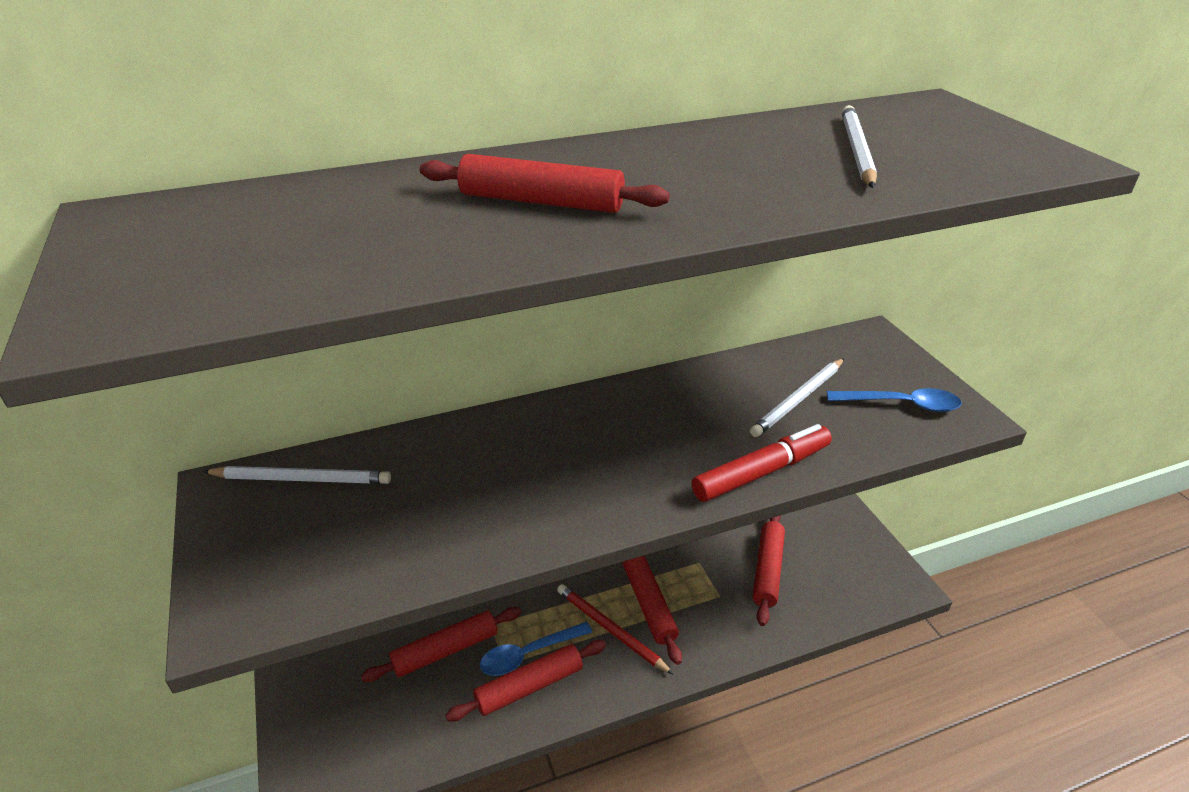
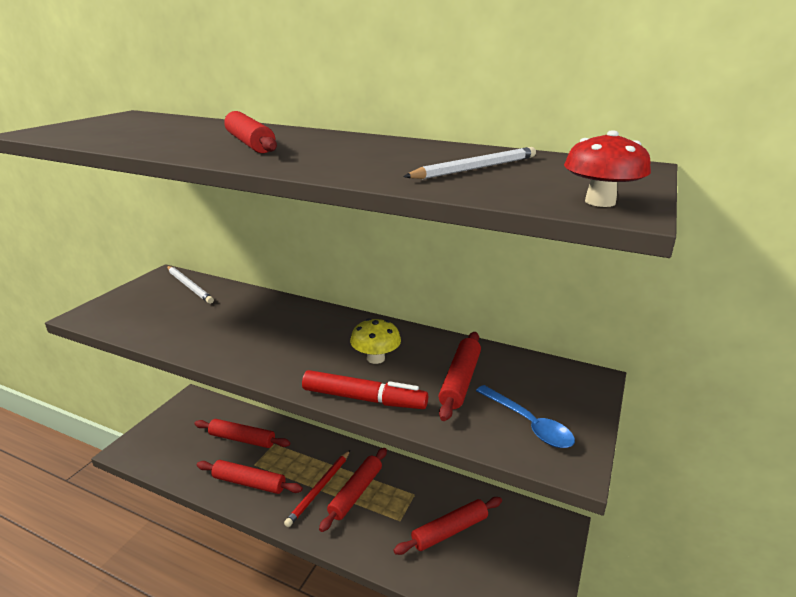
camera: 45 degrees right, 10 degrees down
(528, 654) = (269, 468): blue spoon -> none
(610, 630) = (319, 489): red pencil -> red pencil turned 150 degrees counterclockwise
(697, 425) = (375, 358): none -> yellow mushroom
(798, 400) = (460, 380): white pencil -> red rolling pin
(1032, 156) = (600, 202): none -> red mushroom

